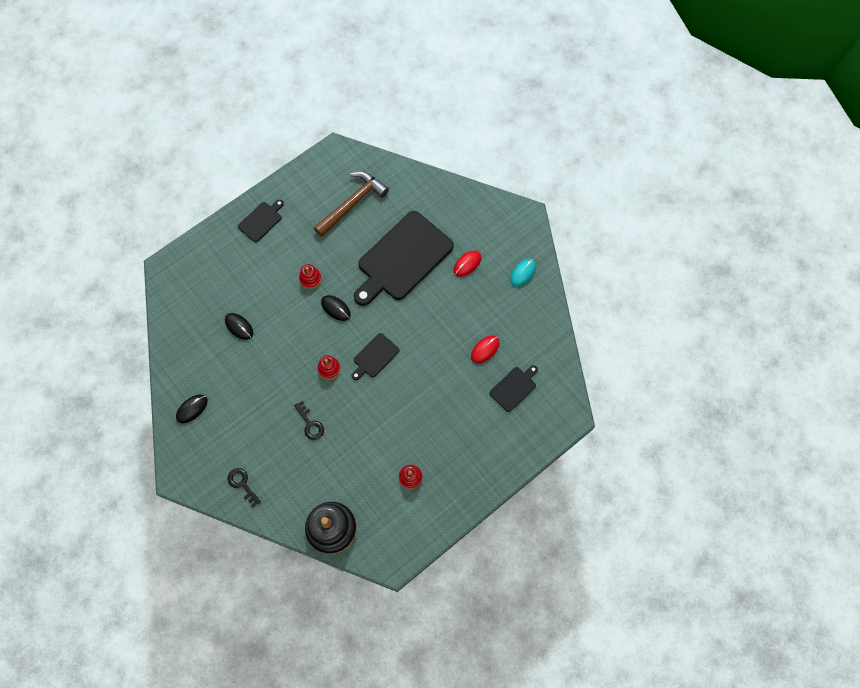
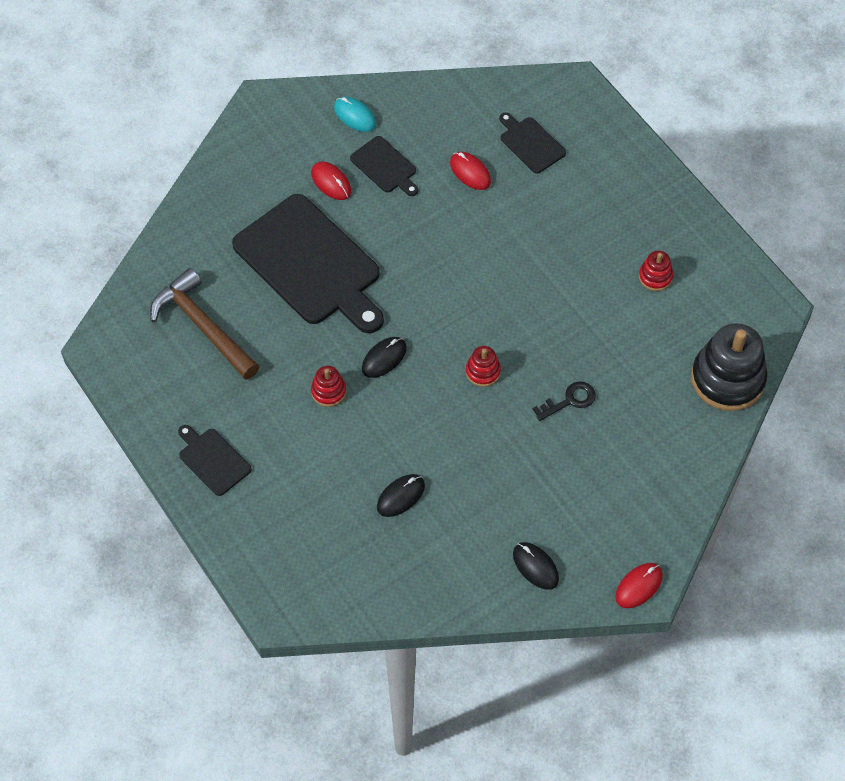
camera: 85 degrees left, 10 degrees down
(178, 472) = (638, 586): none -> red mouse
(242, 484) = (660, 495): black key -> none
(374, 356) = (469, 310): black cutting board -> black cutting board (385, 166)

